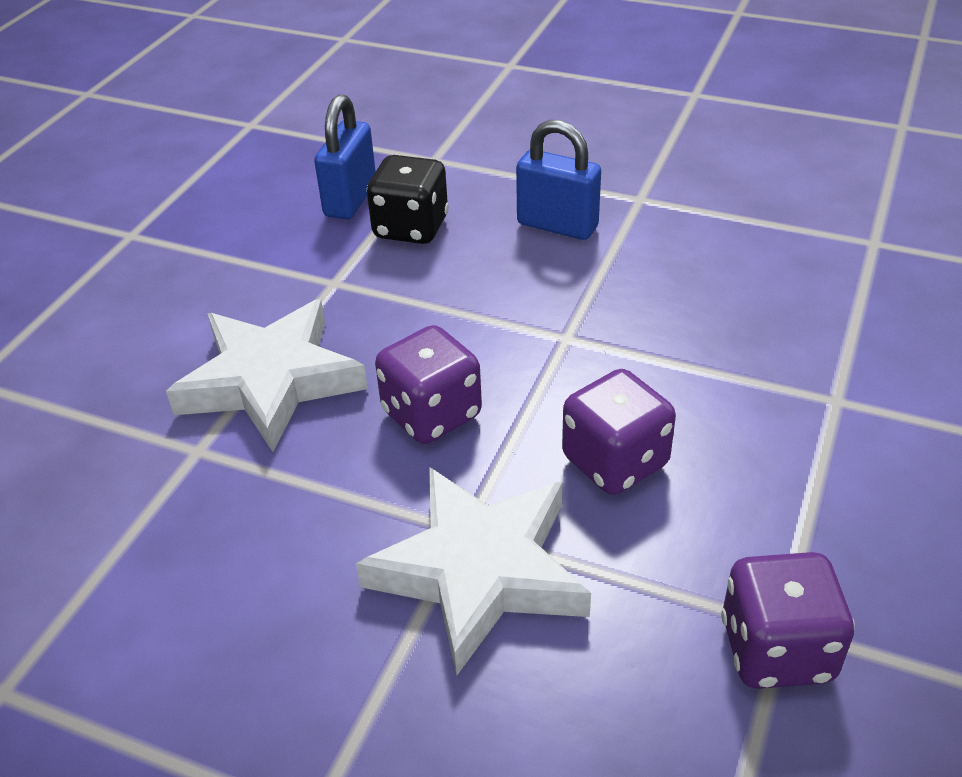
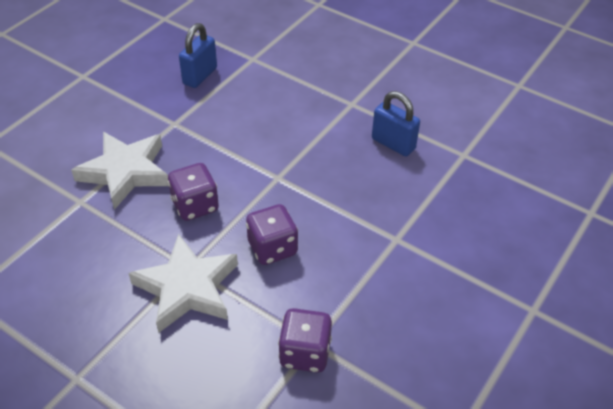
camera: 10 degrees right, 5 degrees up
(411, 228) = (224, 99): black dice -> none
(557, 225) = (300, 112): blue padlock -> blue padlock (393, 144)

